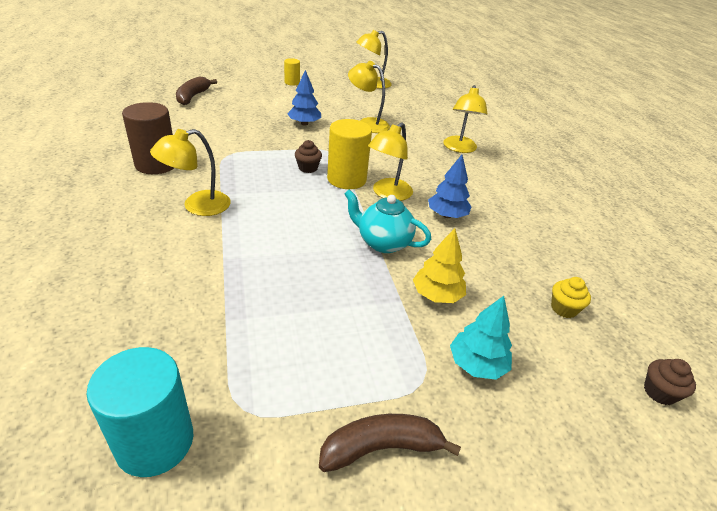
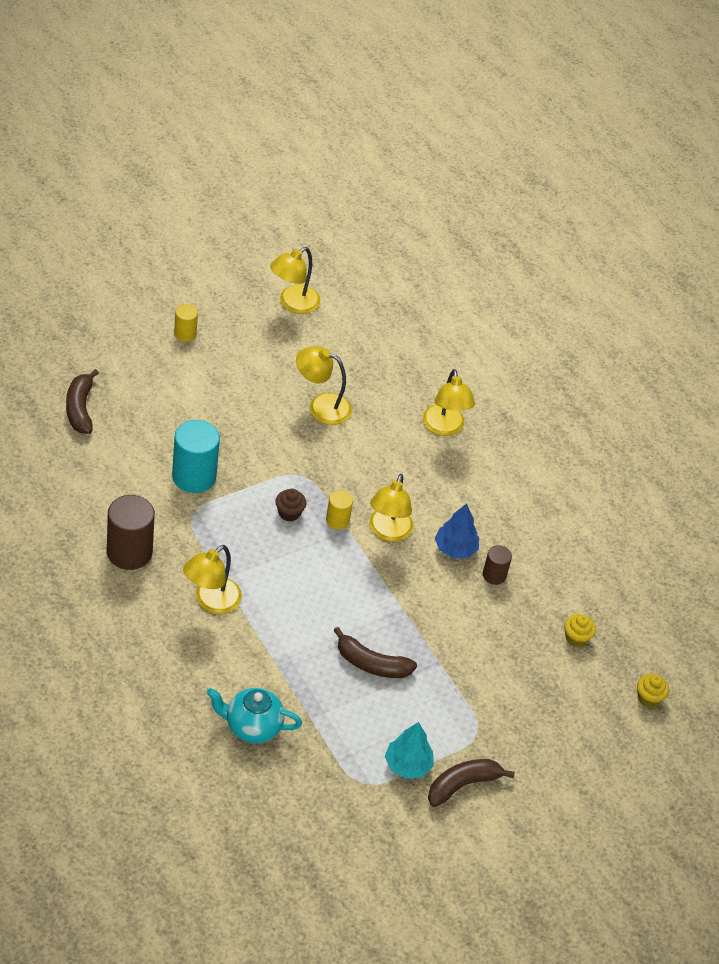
camera: 20 degrees left, 10 degrees up
(155, 442) = (318, 816): turquoise cylinder -> turquoise cylinder (194, 476)
(304, 123) = (246, 428): blue tree -> none
(323, 284) = (371, 664): none -> brown banana
(346, 179) = (337, 520): yellow cylinder -> yellow cylinder, size x0.54
(383, 243) = (405, 603): turquoise teapot -> turquoise teapot (252, 727)
(437, 295) = (469, 651): yellow tree -> none
(477, 364) = (513, 708): turquoise tree -> turquoise tree (407, 765)
(480, 240) = (494, 575): none -> brown cylinder
(659, 392) = (648, 698): brown cupcake -> yellow cupcake

